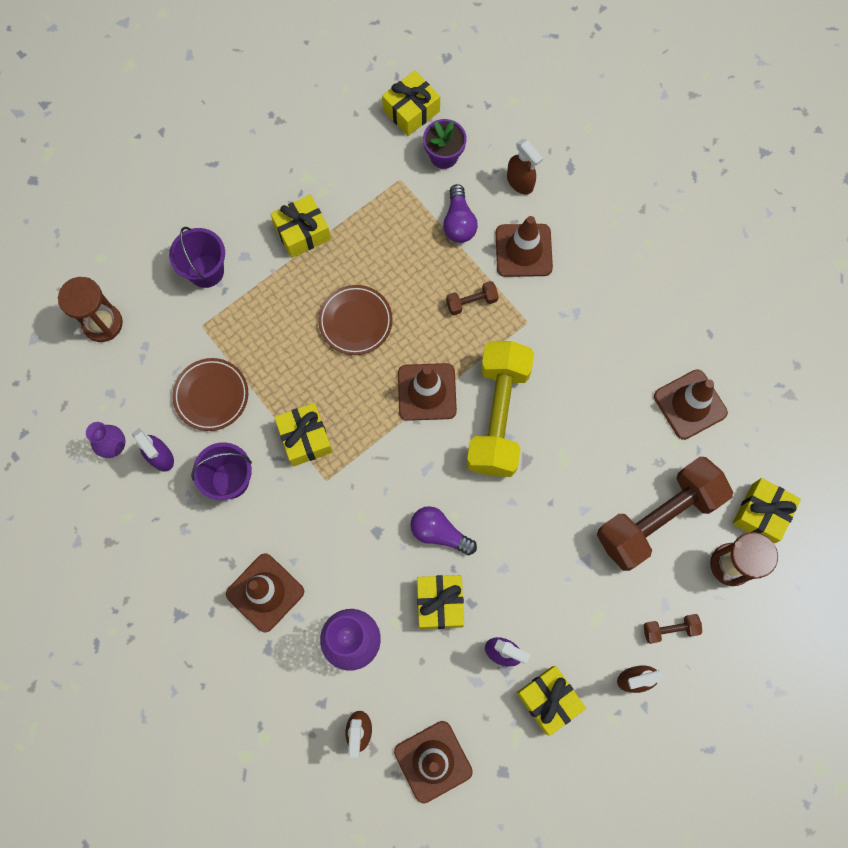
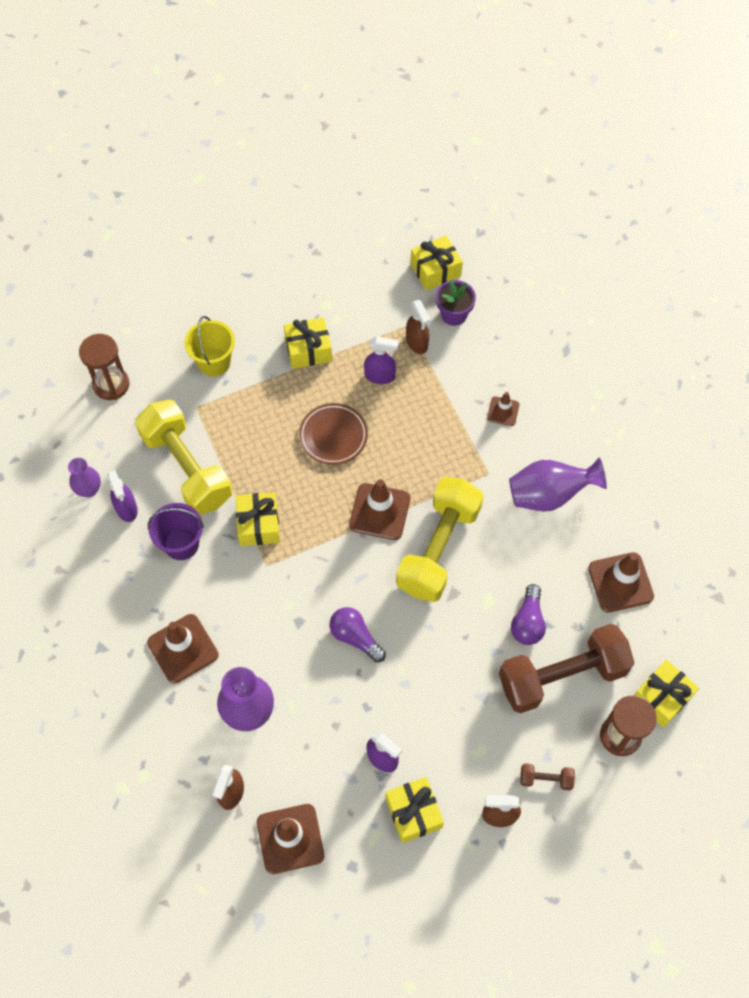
camera: 15 degrees right, 10 degrees down
(206, 271) = (214, 362): purple bucket -> yellow bucket
(211, 396) = (187, 468): brown plate -> yellow dumbbell
(386, 243) = (380, 376): none -> purple spray bottle
(440, 603) = (337, 699): yellow gift -> none
(459, 222) = (451, 373): purple light bulb -> purple light bulb (528, 622)
(471, 302) = (443, 444): brown dumbbell -> none
(520, 182) = (516, 352): brown spray bottle -> brown spray bottle (417, 343)
(523, 250) = (503, 411): brown traffic cone -> brown traffic cone, size x0.55
(594, 329) = (549, 495): none -> purple vase

